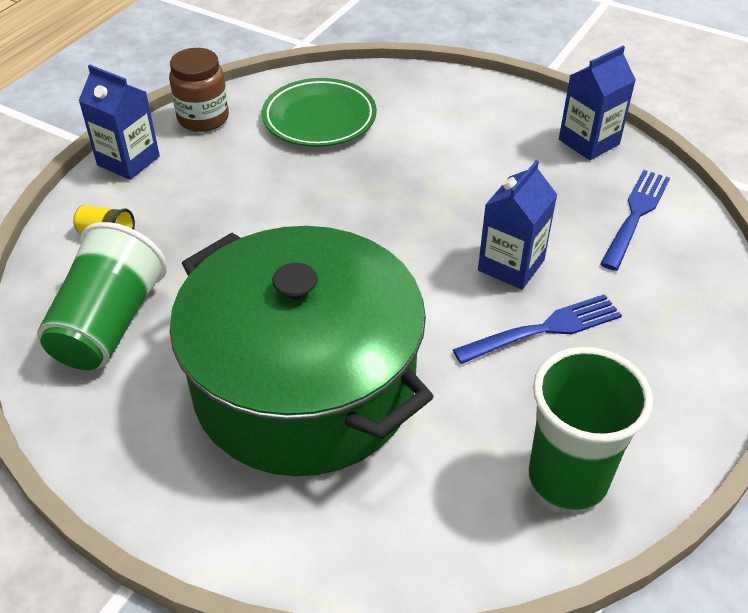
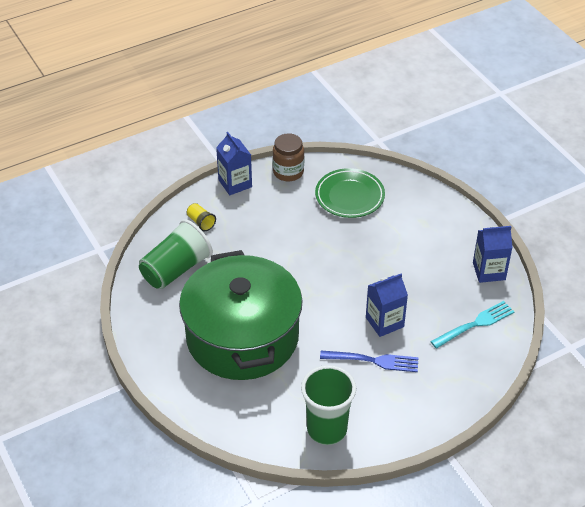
camera: 30 degrees right, 0 degrees up
(635, 216) = (474, 324): blue fork -> turquoise fork

